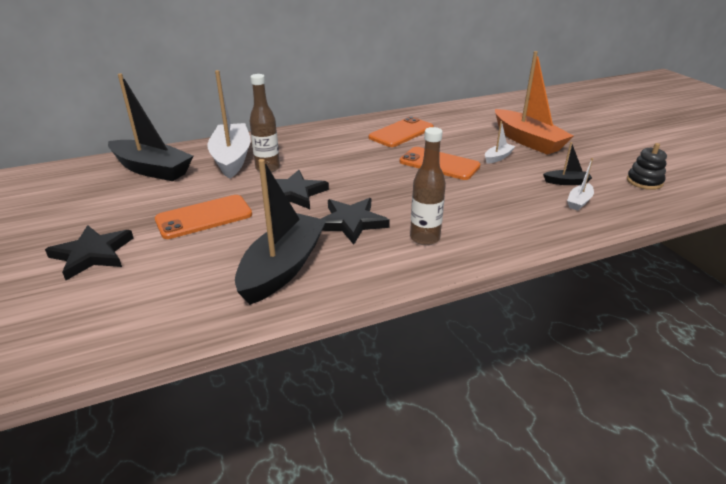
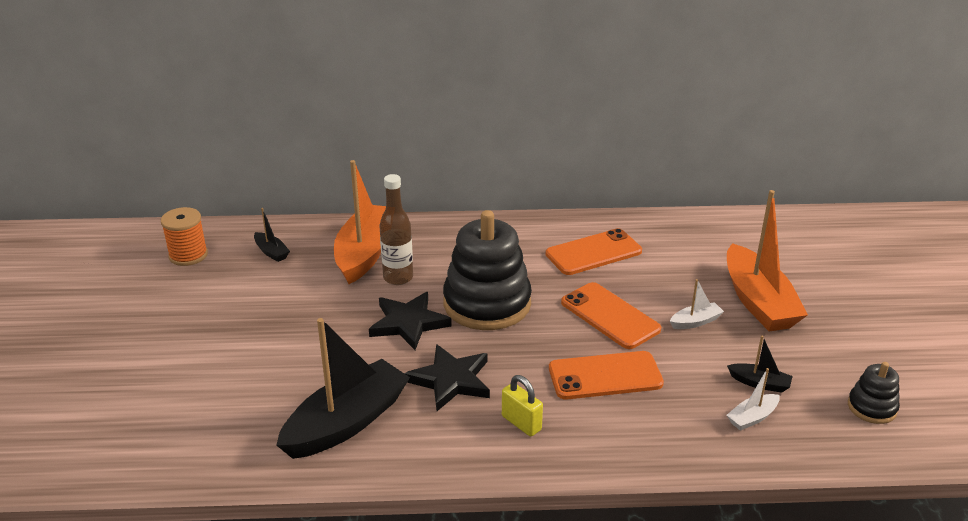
camera: 20 degrees right, 0 degrees up
(76, 183) = (188, 255): none -> orange spool
(92, 254) = (171, 357): black star -> none
(152, 169) = (271, 252): black boat -> black boat, size x0.44
(204, 217) = (297, 334): orange phone -> orange phone (605, 376)
(232, 158) = (365, 253): white boat -> orange boat
(346, 172) = (487, 303): none -> black stacking toy
(424, 238) = (521, 423): brown bottle -> yellow padlock

